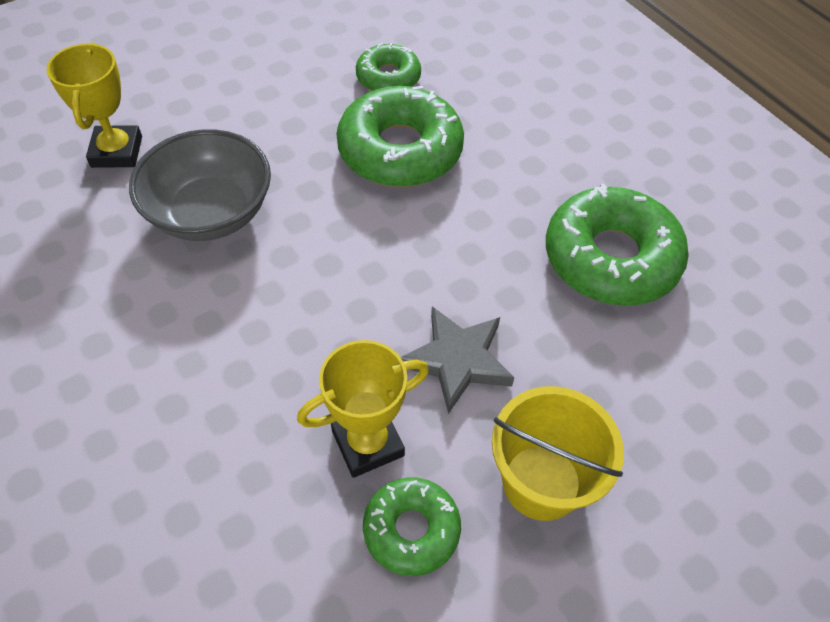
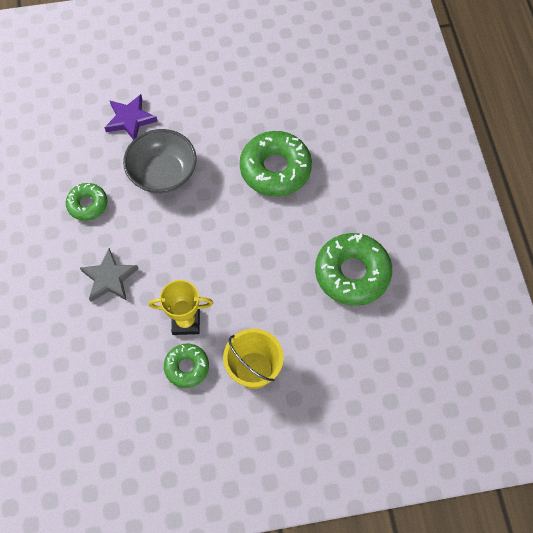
camera: 25 degrees right, 10 degrees up
(117, 152) = (130, 119): yellow trophy -> purple star
(388, 77) = (292, 118): green donut -> green donut (87, 204)
(457, 361) = (245, 298): grey star -> grey star (109, 278)

